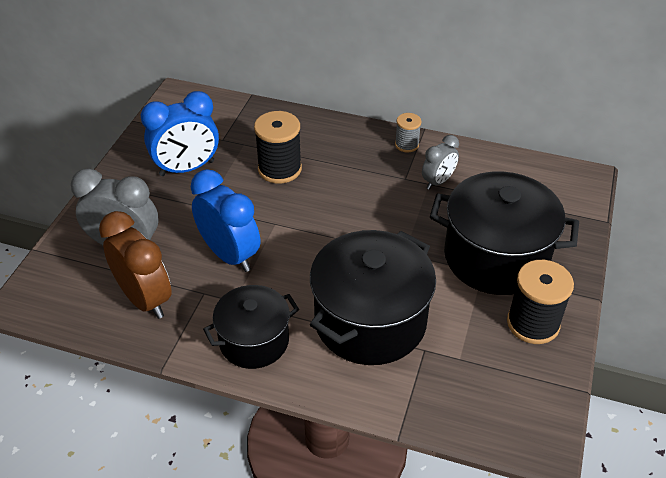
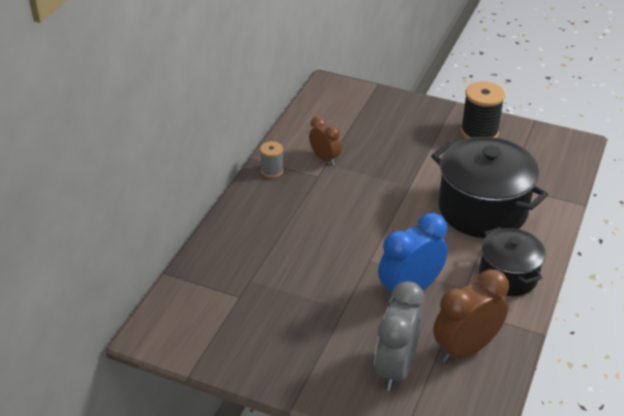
camera: 85 degrees left, 5 degrees down
(187, 168) = (283, 324): blue clock -> none
(279, 169) = (294, 254): black spool -> none
(438, 182) = (325, 158): grey clock -> brown clock
(496, 257) = (414, 139): black pot -> none

